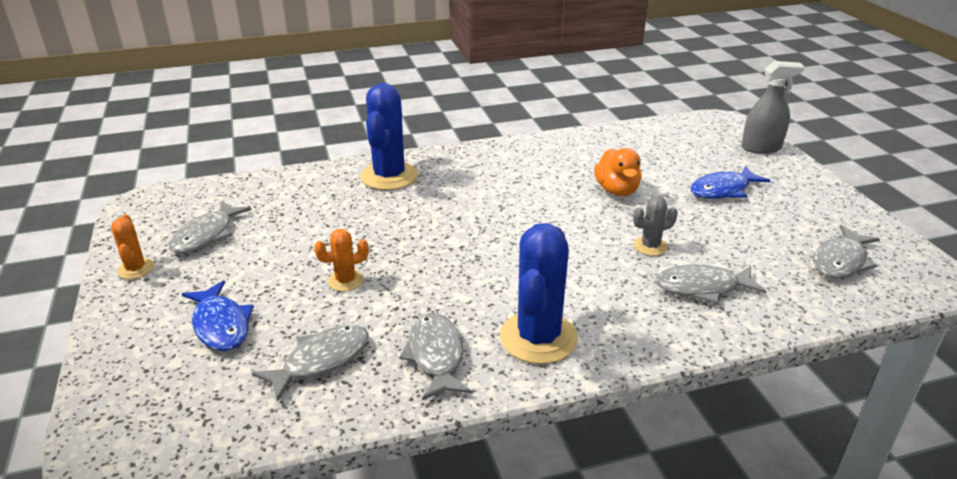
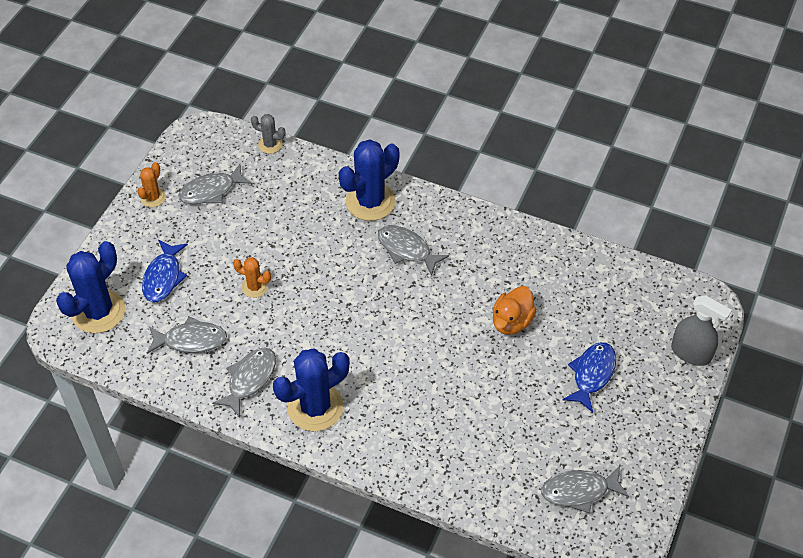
camera: 40 degrees right, 20 degrees up
(158, 400) = (98, 311): none -> blue cactus
(650, 246) = (467, 388): grey cactus -> grey cactus (270, 144)
(702, 287) = (456, 443): grey fish -> grey fish (407, 250)
(723, 190) = (592, 374): blue fish -> blue fish turned 105 degrees clockwise

